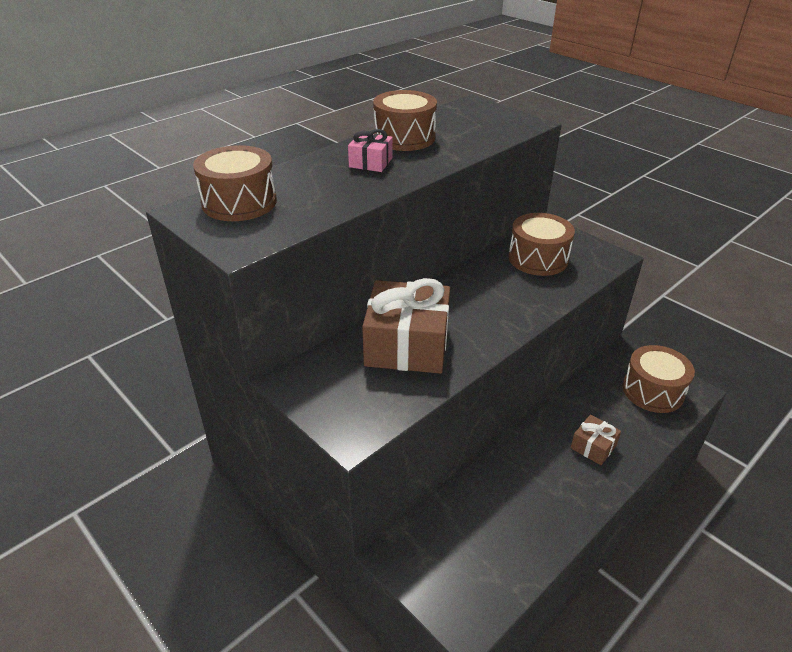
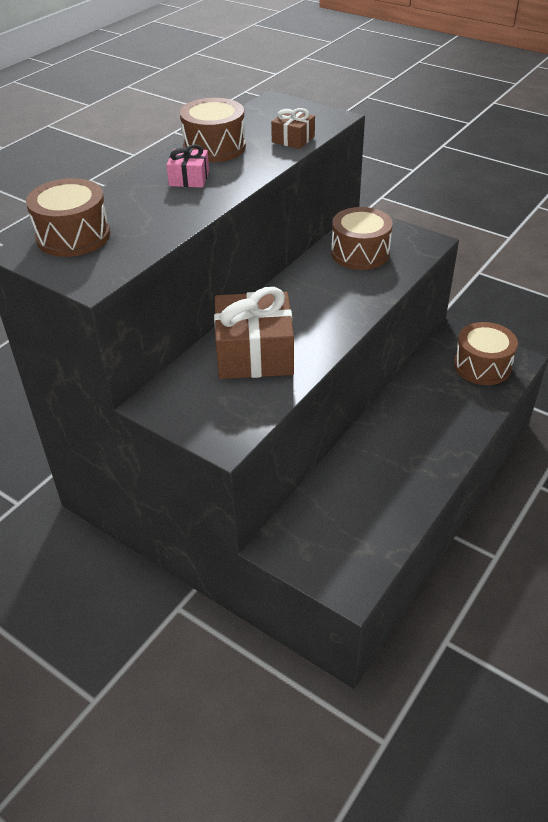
camera: 10 degrees left, 5 degrees up
(593, 447) = (435, 424): brown gift -> brown gift (293, 139)

